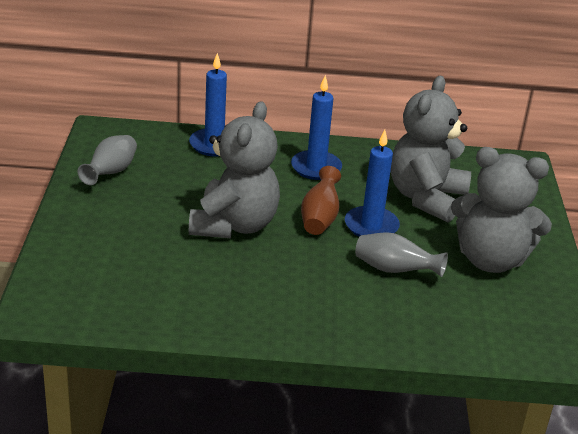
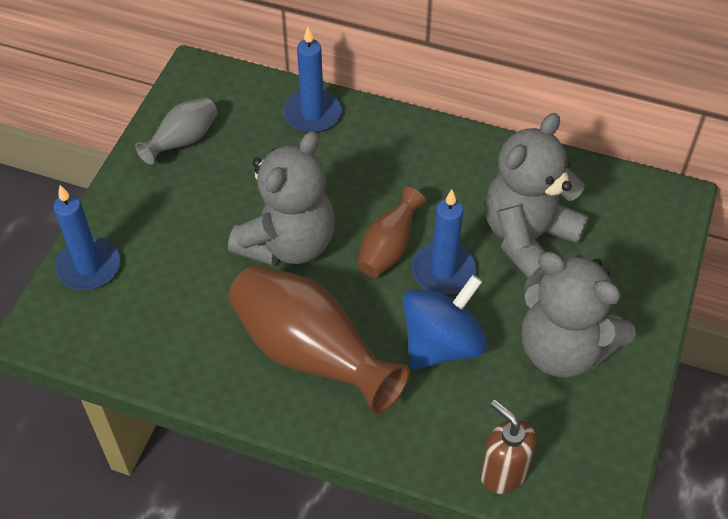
camera: 20 degrees right, 20 degrees up
(289, 292) = (310, 354): none -> brown vase
(316, 168) = (416, 168): blue candle -> blue candle (88, 267)
(394, 270) = (442, 344): grey vase -> blue spinning top
(487, 342) = (503, 472): none -> brown soap dispenser

